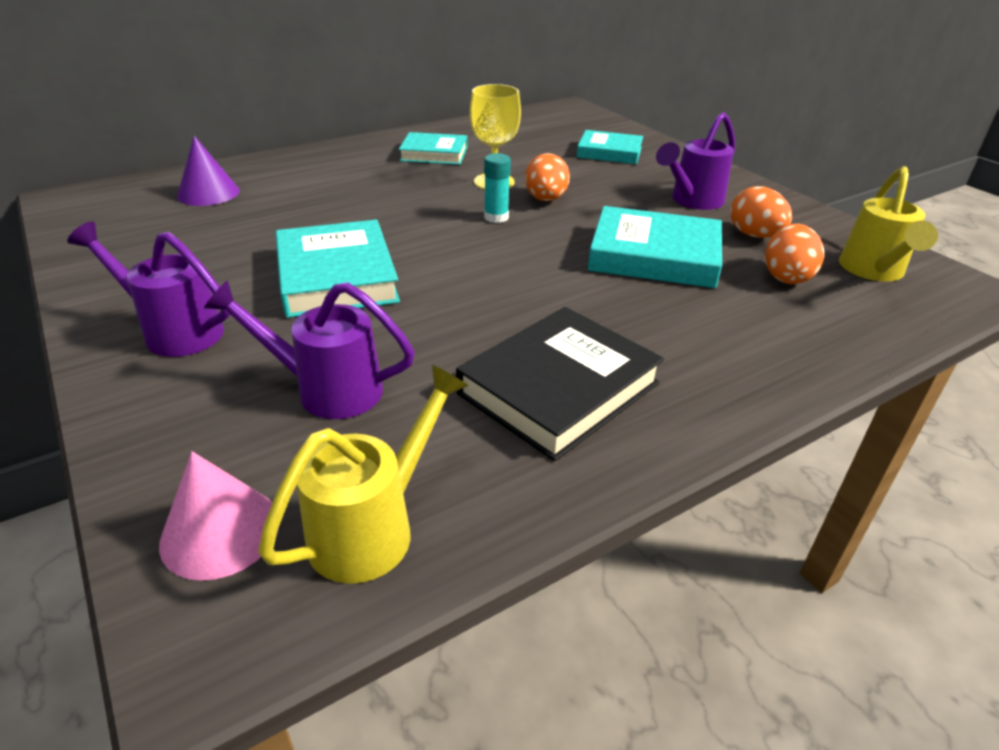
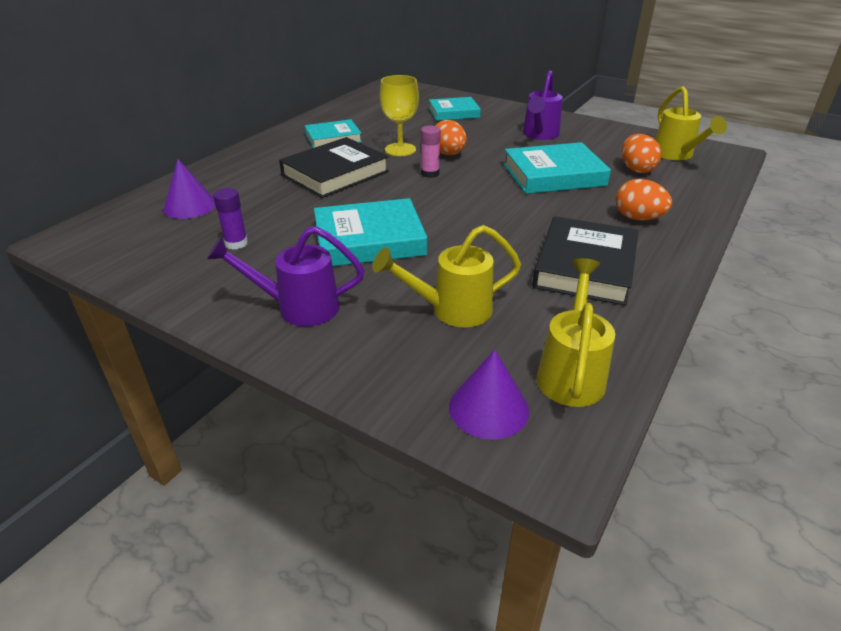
camera: 25 degrees left, 0 degrees up
(202, 243) = (236, 243): none -> purple glue stick
(220, 531) = (488, 408): pink cone -> purple cone
(326, 389) = (451, 310): purple watering can -> yellow watering can
(337, 276) = (369, 240): turquoise book -> turquoise book turned 60 degrees counterclockwise
(390, 193) = (335, 173): none -> black book
(496, 217) = (430, 173): turquoise glue stick -> pink glue stick
(754, 235) = (595, 148): orange egg -> orange egg (638, 218)

